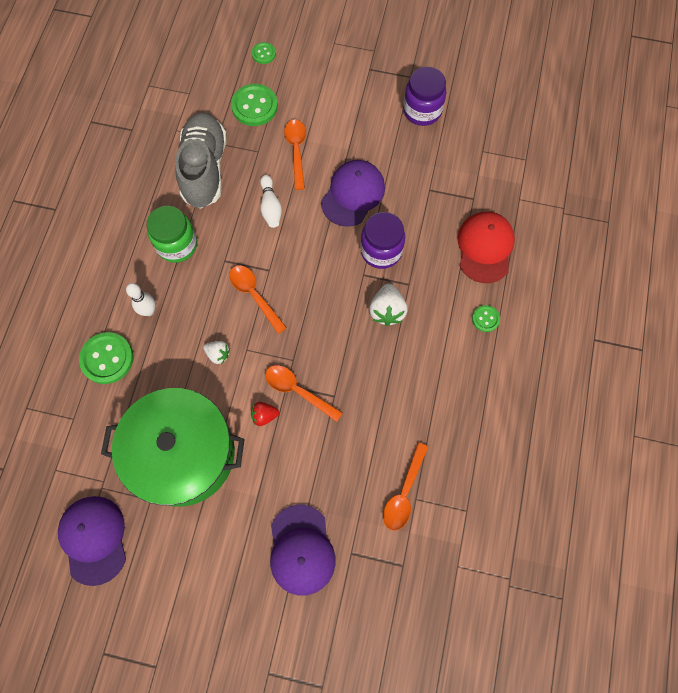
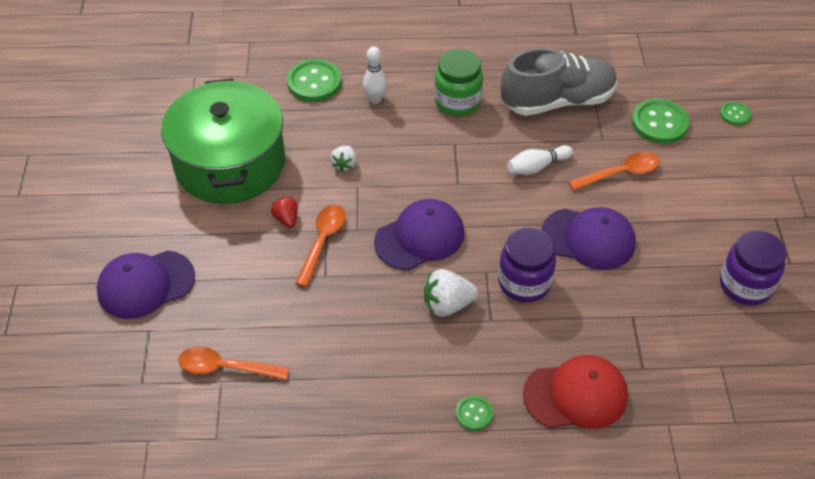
camera: 75 degrees right, 20 degrees down
(94, 539) = (133, 120): purple cap -> purple cap (420, 237)
(254, 295) = (422, 178): orange spoon -> none

